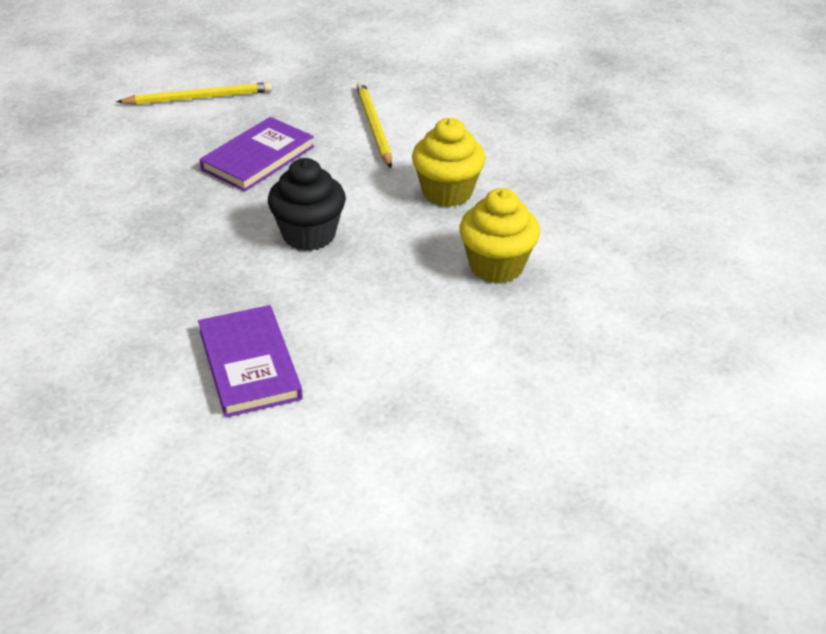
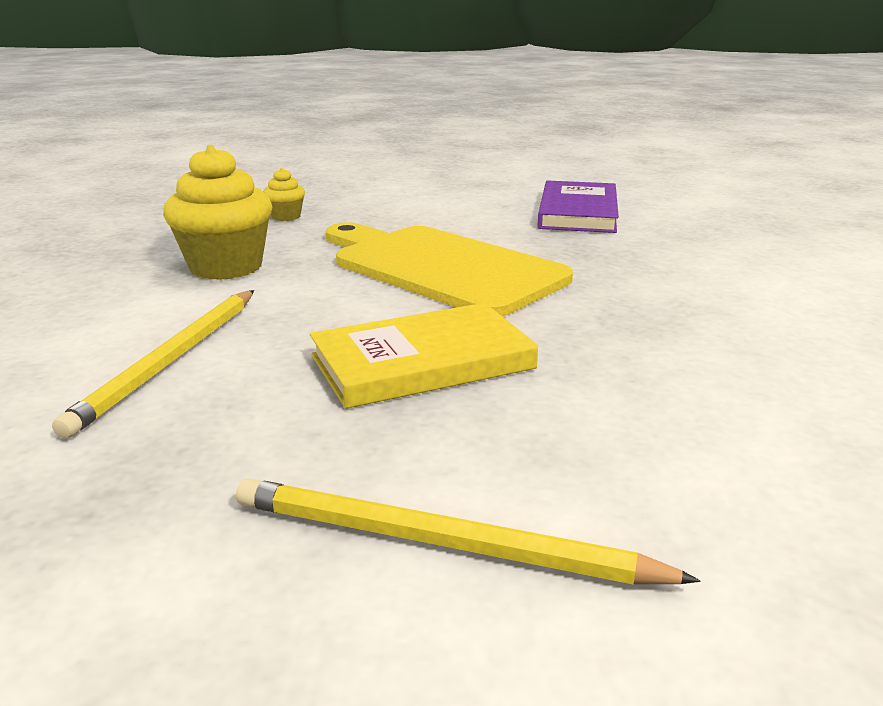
camera: 150 degrees left, 15 degrees down
(258, 158) = (422, 362): purple book -> yellow book
(309, 235) = (441, 268): black cupcake -> yellow cutting board
(496, 266) = (286, 216): yellow cupcake -> yellow cupcake, size x0.49

